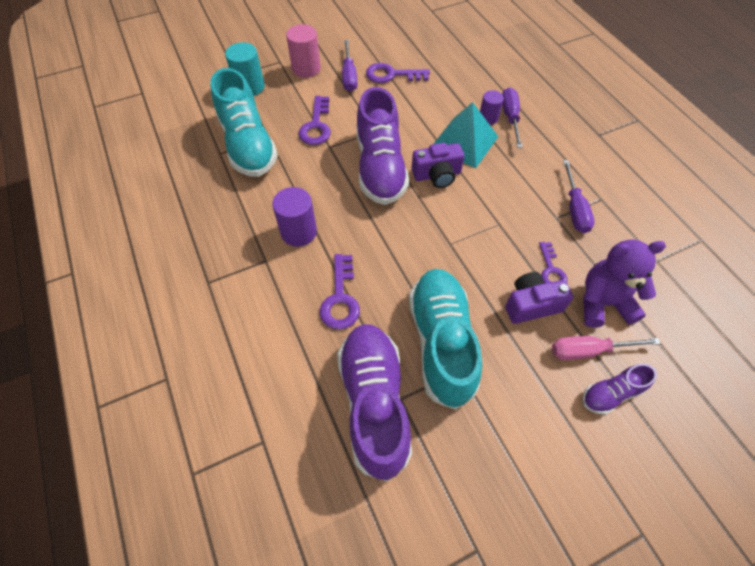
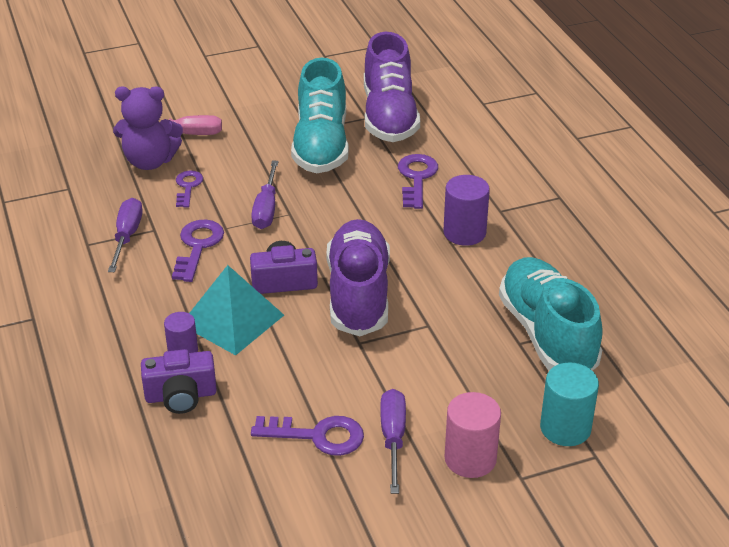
camera: 175 degrees left, 20 degrees down
(316, 126) = (448, 355): purple key -> purple key (198, 246)
(510, 117) = (148, 350): purple screwdriver -> purple screwdriver (266, 209)
(531, 305) = (223, 164): purple camera -> purple camera (181, 396)
(611, 394) = (183, 111): purple shoe -> none

